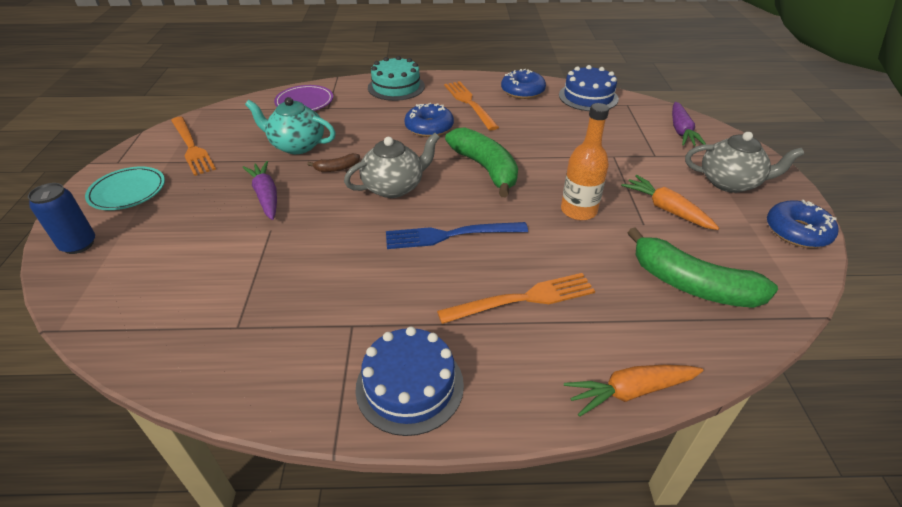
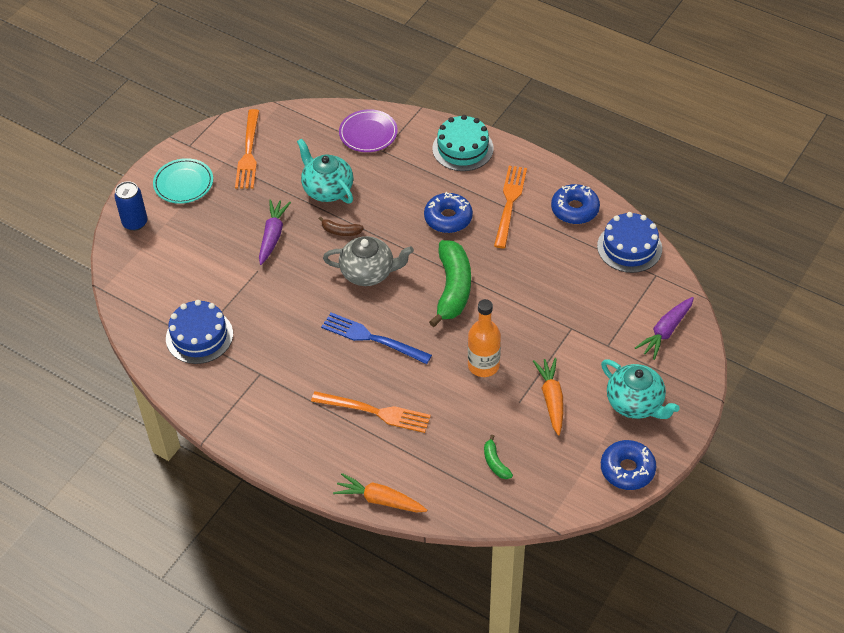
camera: 35 degrees right, 10 degrees up
(409, 386) = (264, 428): blue cake -> blue cake (199, 336)
(691, 284) = (495, 462): green banana -> green banana, size x0.45
(730, 182) = (635, 403): grey teapot -> turquoise teapot

